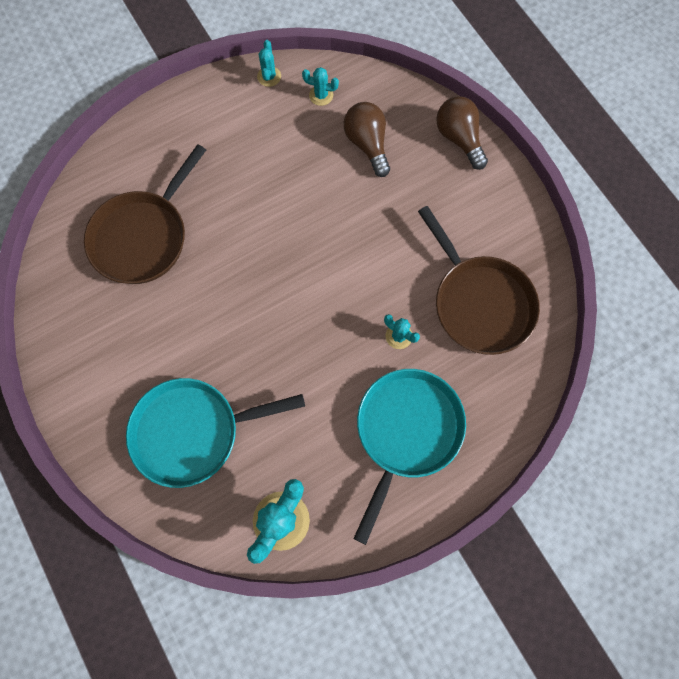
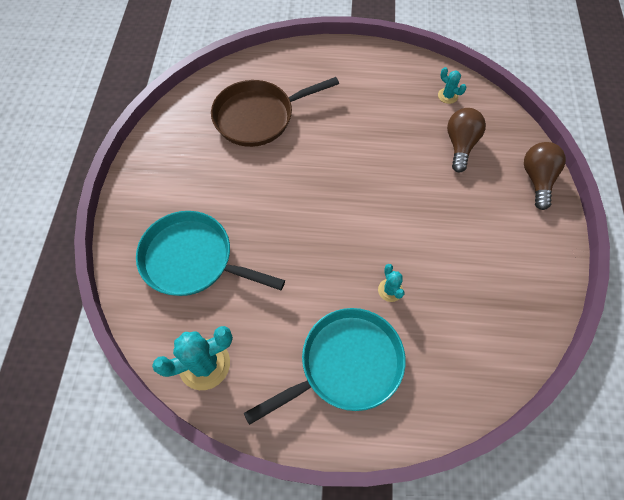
camera: 35 degrees right, 10 degrees down
(269, 76) = (418, 66): turquoise cactus -> none
(479, 303) = (473, 306): brown pan -> none

